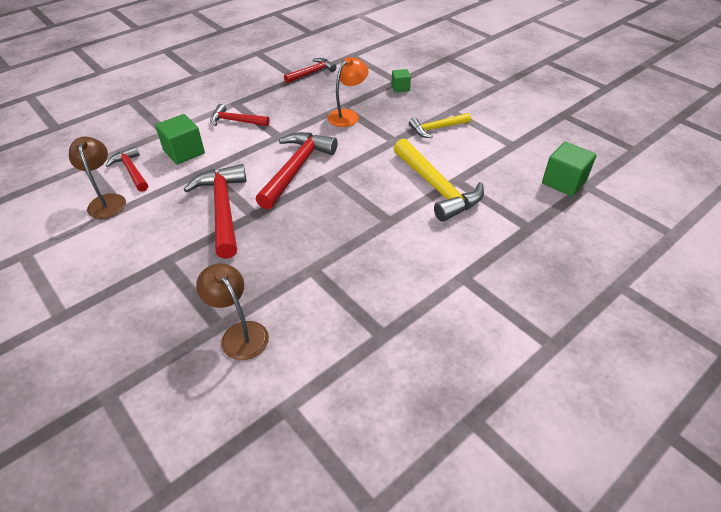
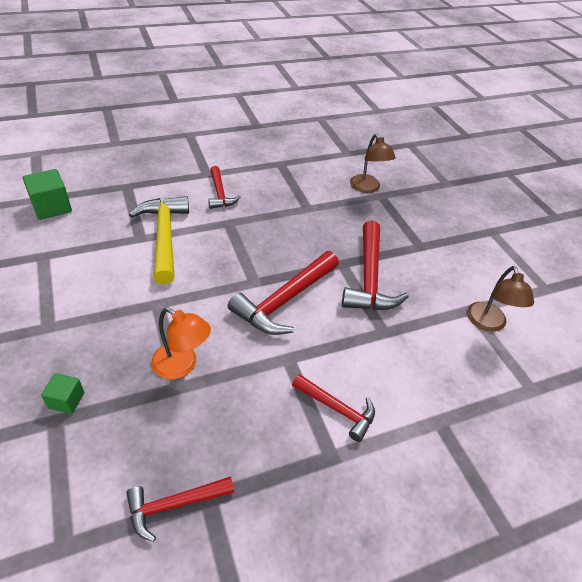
camera: 165 degrees left, 0 degrees up
(131, 171) = (471, 359): red hammer -> red hammer (220, 193)
(184, 152) = (410, 370): green cube -> none
(348, 115) = (182, 365): orange lamp -> orange lamp turned 120 degrees counterclockwise
(437, 128) = (95, 304): yellow hammer -> none

